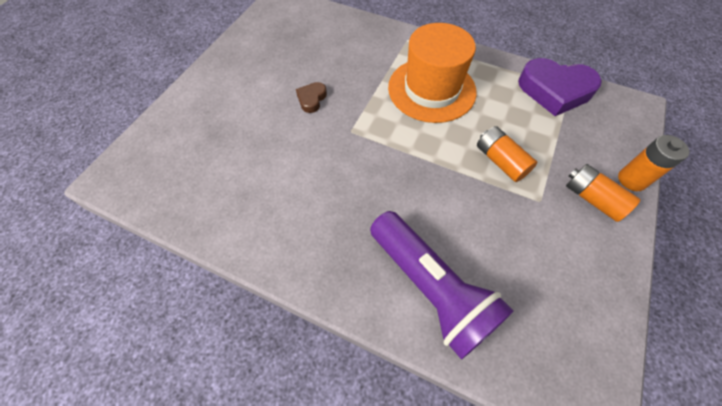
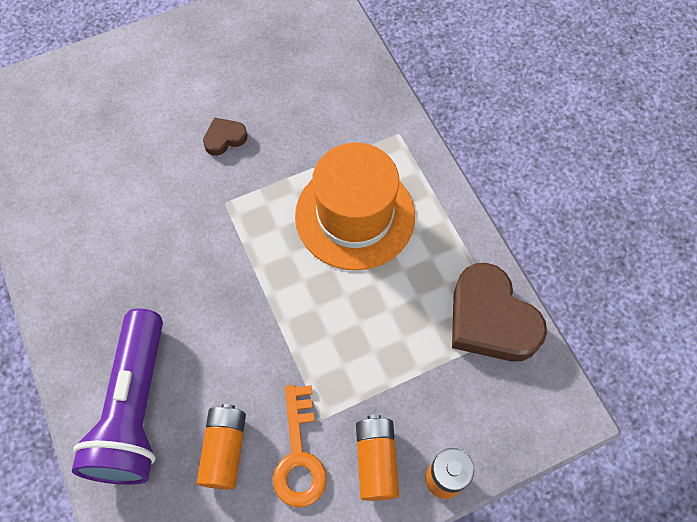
camera: 40 degrees right, 5 degrees up
(500, 161) = (332, 348): orange battery -> orange battery (224, 450)
(554, 90) = (490, 319): purple heart -> brown heart
(554, 230) = (299, 455): none -> orange key

